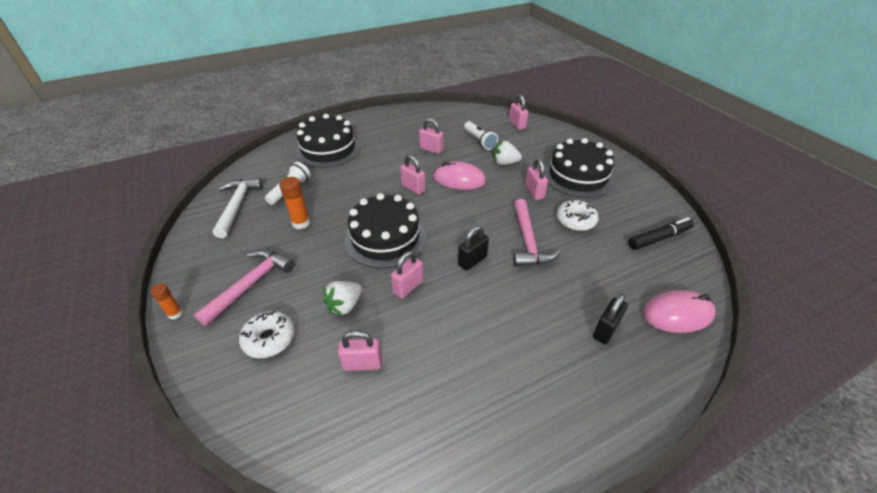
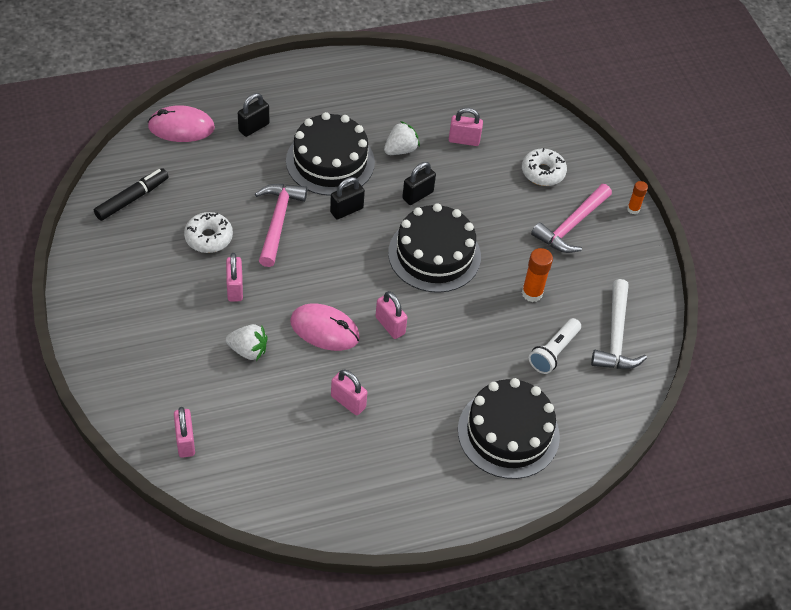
camera: 175 degrees left, 10 degrees up
(345, 305) = (478, 188): white strawberry -> white strawberry (400, 150)
(408, 287) = (417, 195): pink padlock -> black padlock
(479, 141) = (266, 408): white flashlight -> none
(578, 176) = (160, 305): black cake -> black cake (330, 161)
(659, 238) = (132, 199): black marker -> black marker turned 150 degrees clockwise

